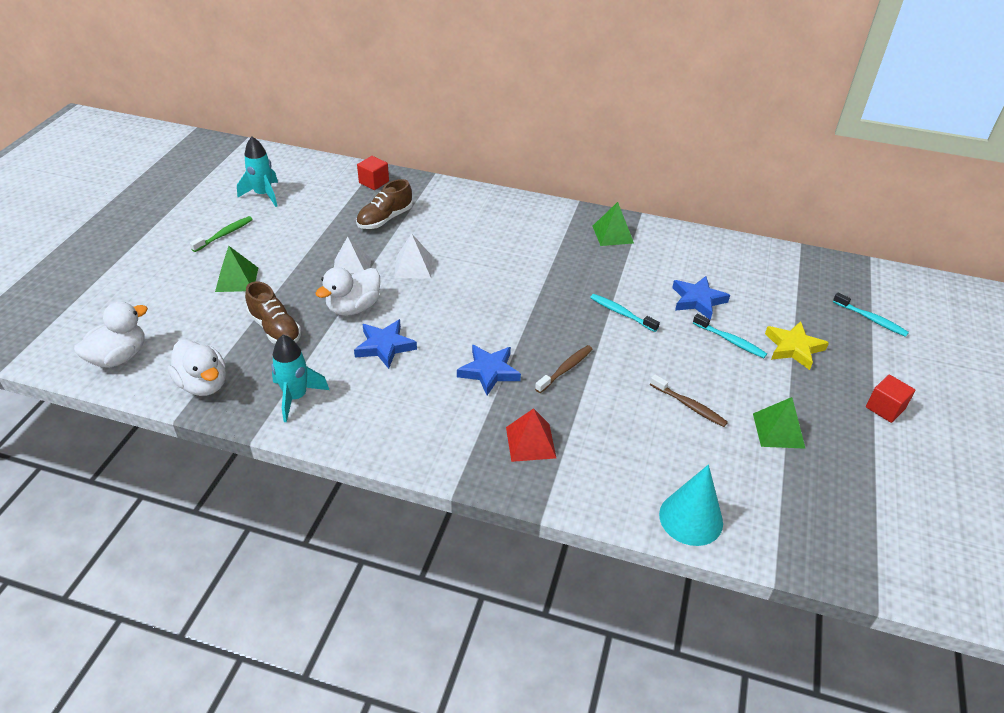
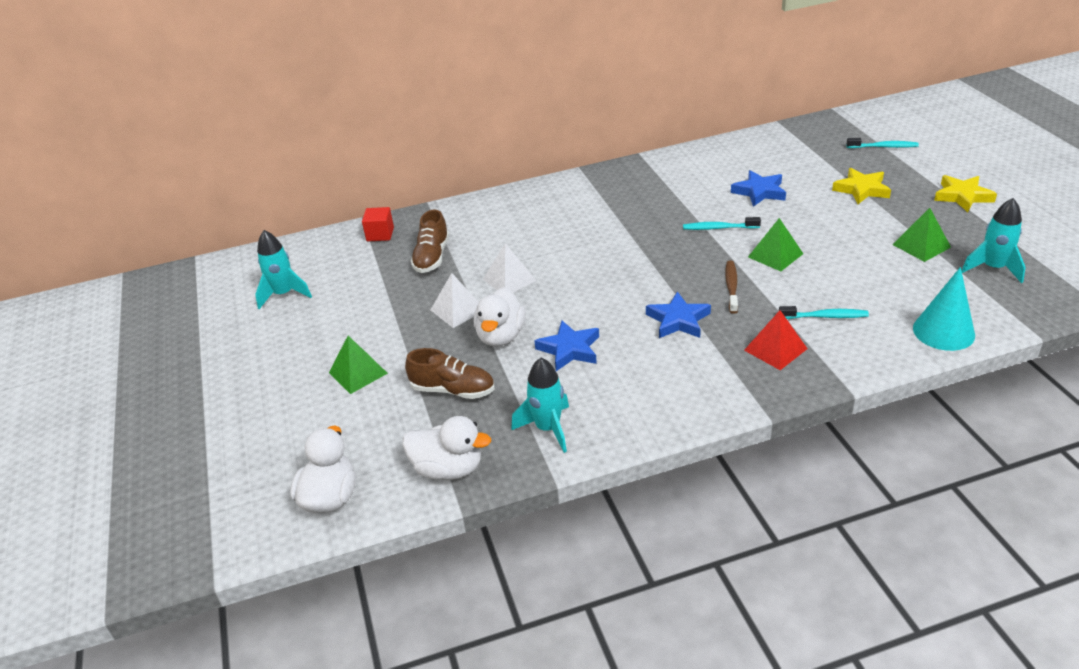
camera: 30 degrees left, 5 degrees down
(224, 234) = (291, 344): green toothbrush -> none
(612, 234) = (637, 178): green pyramid -> green pyramid (775, 255)
(689, 406) = (847, 262): brown toothbrush -> none
(730, 341) = (816, 206): turquoise toothbrush -> turquoise toothbrush (825, 316)
(818, 492) = (993, 268): none -> turquoise rocket
(885, 408) = (962, 196): red cube -> yellow star

